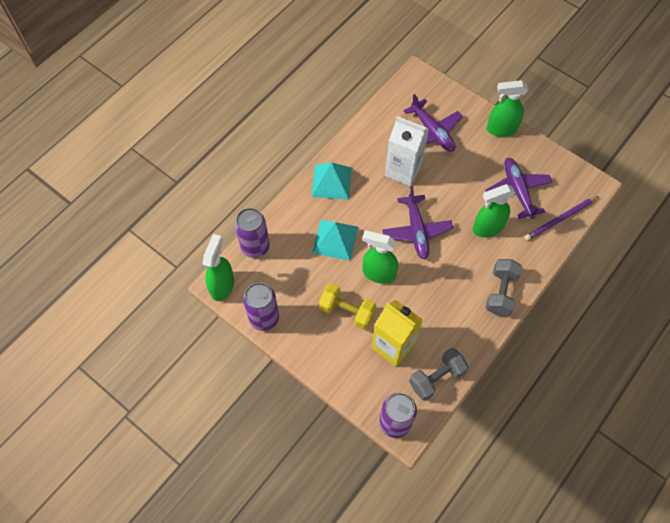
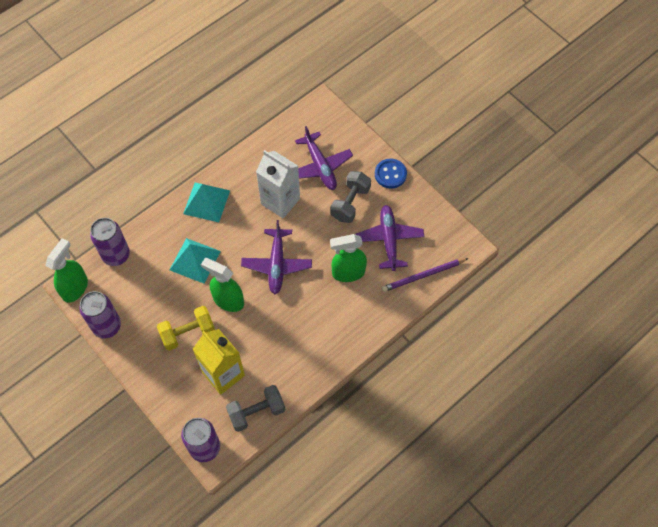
camera: 10 degrees right, 0 degrees up
(347, 311) = (188, 333): yellow dumbbell -> yellow dumbbell turned 60 degrees counterclockwise
(500, 292) = (342, 339): grey dumbbell -> grey dumbbell (350, 203)
(501, 129) = (390, 174): green spray bottle -> blue button

